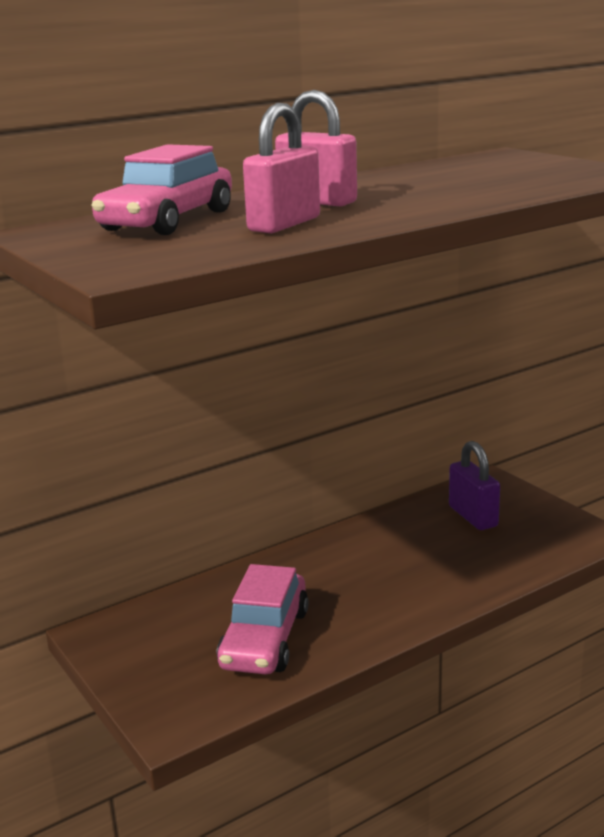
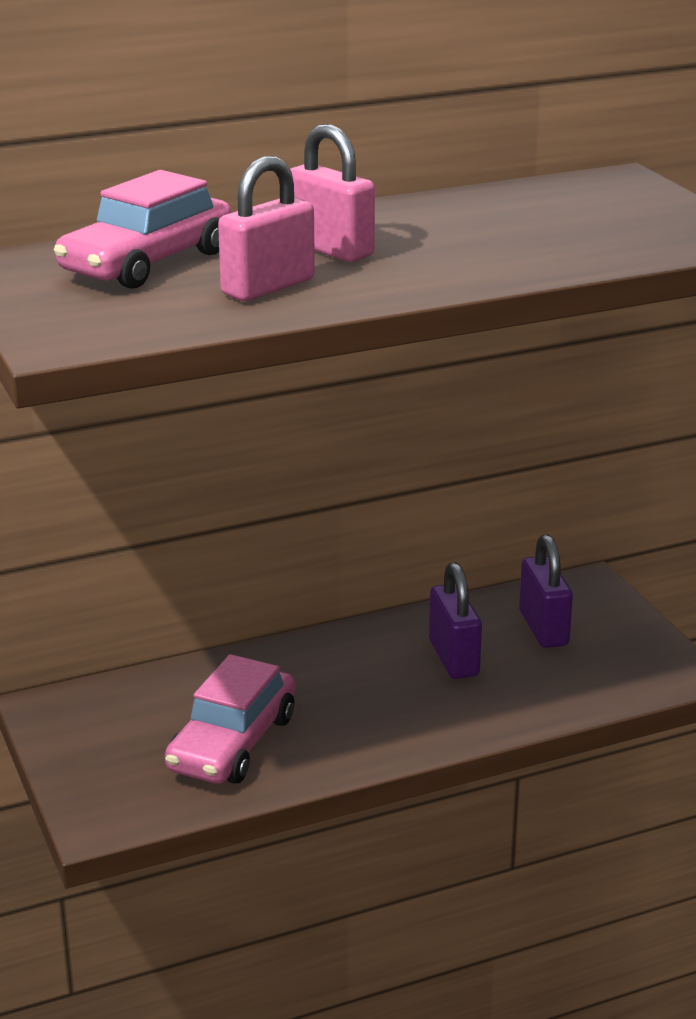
camera: 10 degrees right, 5 degrees up
(415, 547) = (453, 658): none -> purple padlock

